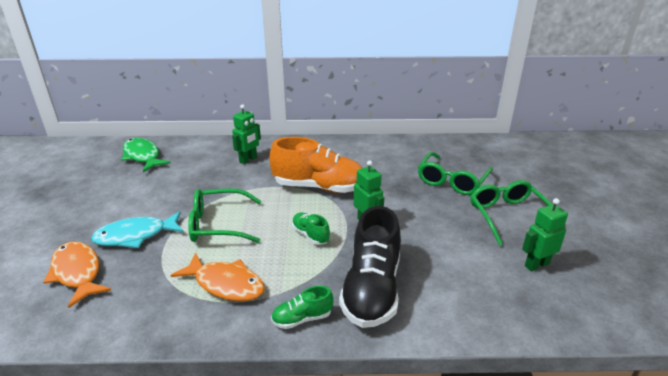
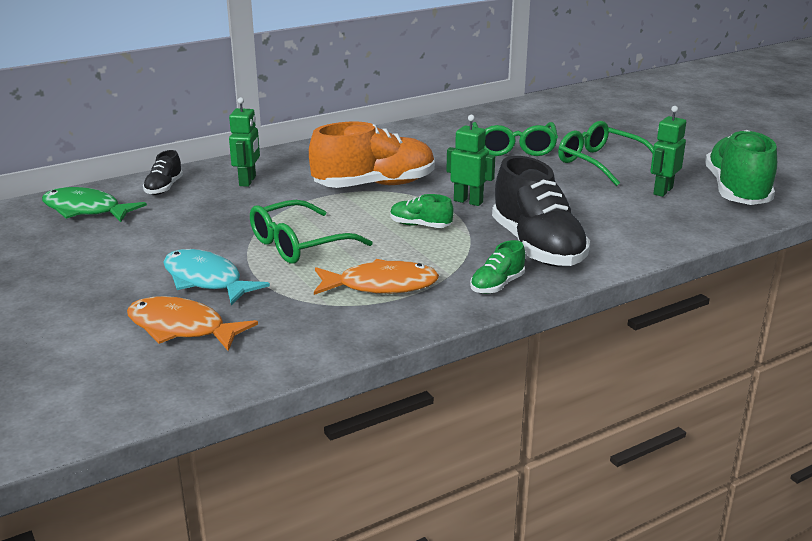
camera: 30 degrees left, 5 degrees down
(135, 236) = (206, 280): turquoise fish -> turquoise fish turned 90 degrees clockwise
(199, 151) = (164, 188): none -> black shoe
(610, 290) = (736, 192): none -> green shoe

